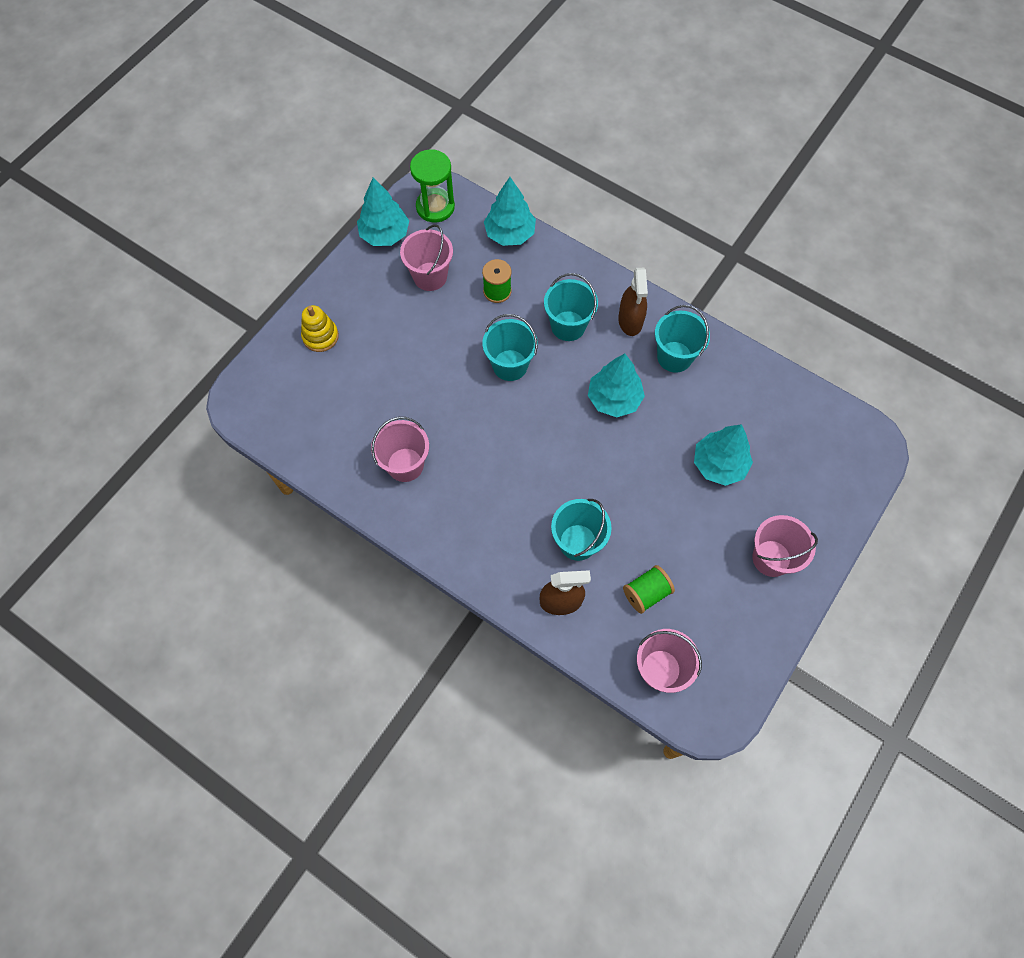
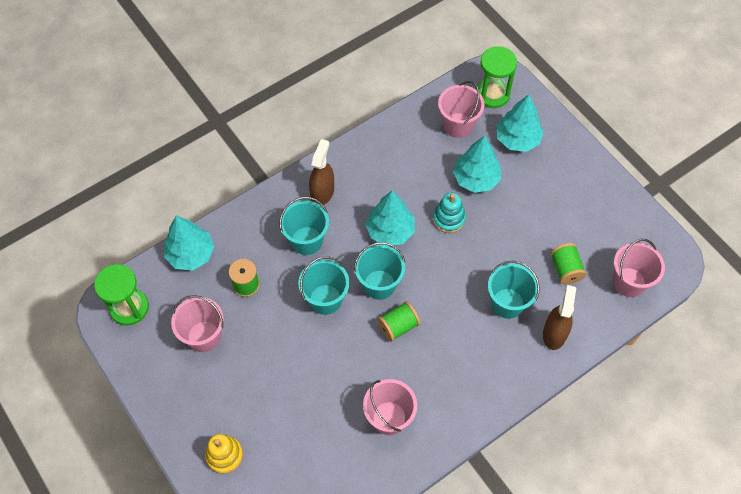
camera: 70 degrees left, 5 degrees down
(384, 234) = (137, 362): turquoise tree -> turquoise tree (517, 139)
(507, 441) = (398, 326): none -> green spool
(630, 321) = (322, 192): brown spray bottle -> brown spray bottle turned 90 degrees counterclockwise
(655, 451) = (448, 219): none -> turquoise stacking toy
(674, 357) = (369, 173): turquoise bucket -> turquoise bucket (379, 284)
(771, 558) = (563, 174): pink bucket -> pink bucket (458, 125)
(842, 449) = (492, 94): none -> green hourglass

